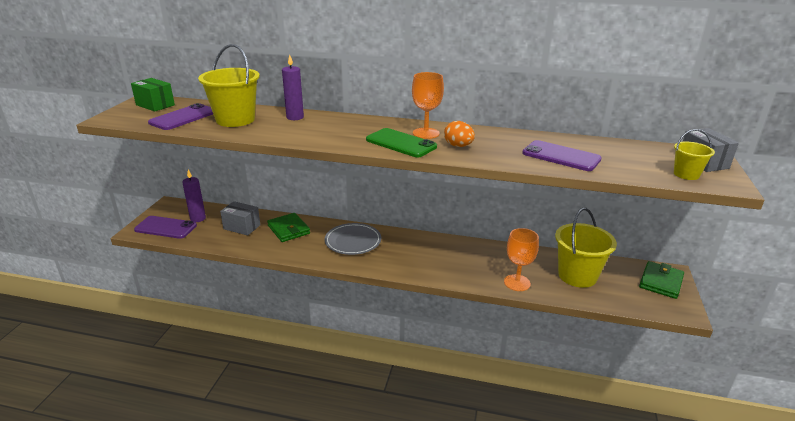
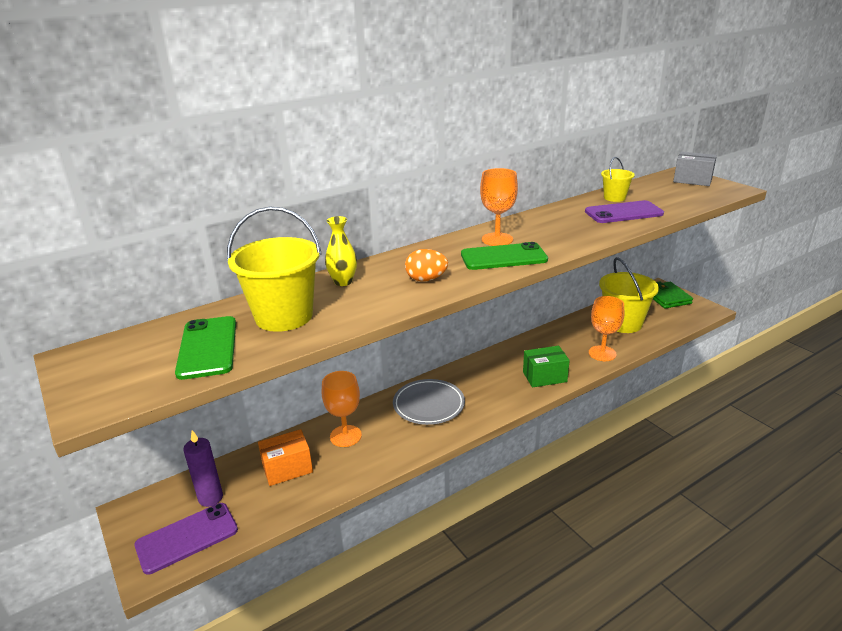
camera: 45 degrees left, 0 degrees up
(155, 105) = (115, 355): green box -> green box (544, 377)
(183, 117) = (207, 347): purple phone -> green phone
(242, 227) = (287, 469): grey box -> orange box
(289, 229) = (345, 436): green wallet -> orange goblet
(295, 117) = (343, 282): purple candle -> yellow vase
(458, 146) = (547, 238): orange egg -> orange egg (426, 279)
(686, 174) = (706, 192): yellow bucket -> yellow bucket (614, 198)

